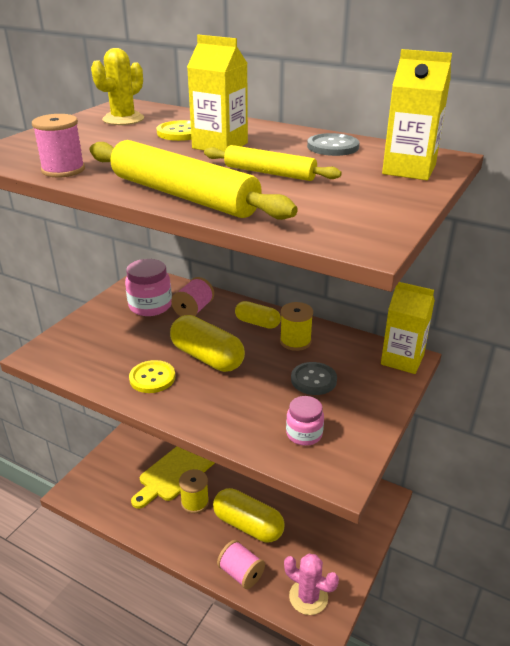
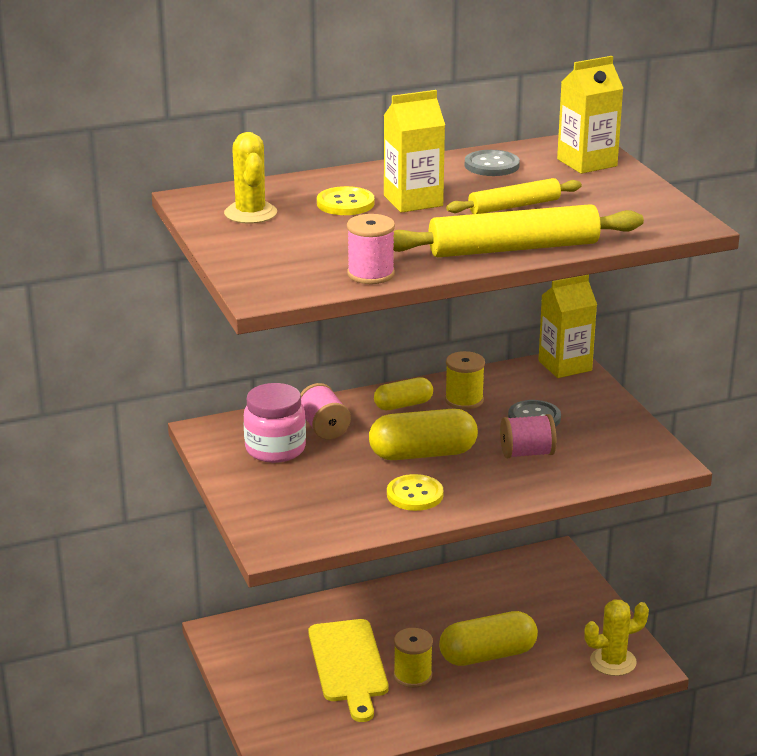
camera: 50 degrees left, 5 degrees down
(241, 573) = (541, 688): pink spool -> pink spool (527, 453)
(304, 434) = (598, 454): pink jar -> none
(308, 597) = (613, 661): pink cactus -> yellow cactus

